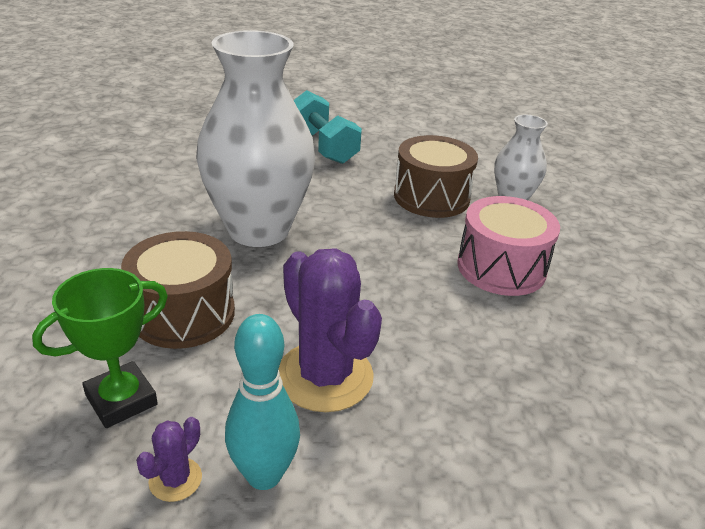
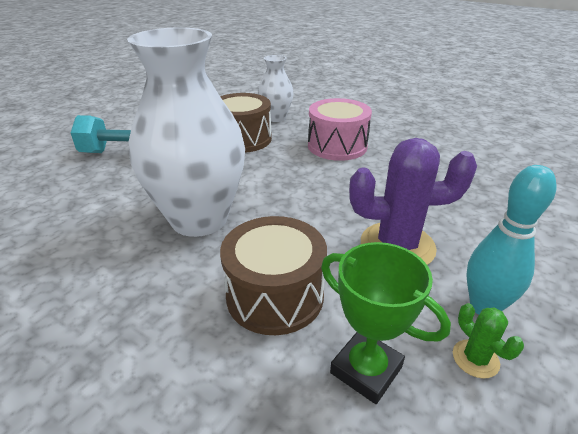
camera: 55 degrees left, 0 degrees up
(121, 400) = (366, 370): green trophy -> green trophy turned 45 degrees counterclockwise
(175, 479) = (475, 359): purple cactus -> green cactus

